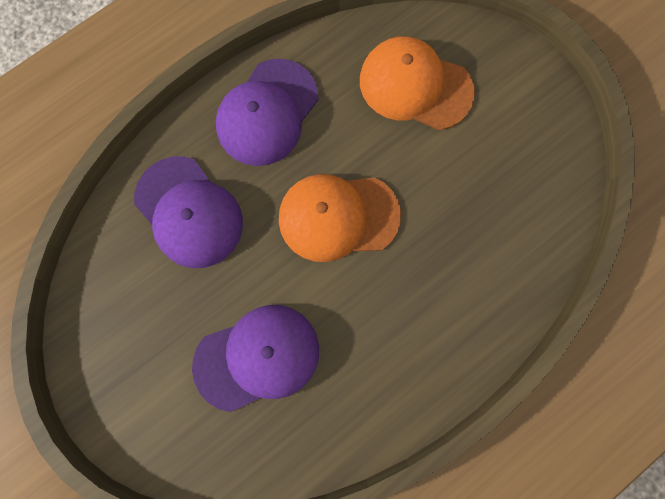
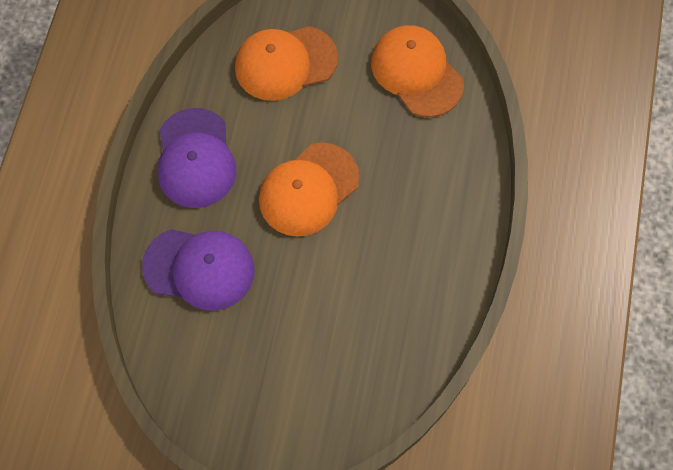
camera: 40 degrees left, 10 degrees down
(257, 357) = (334, 324): purple cap -> none
(526, 185) = (416, 72): none -> orange cap

